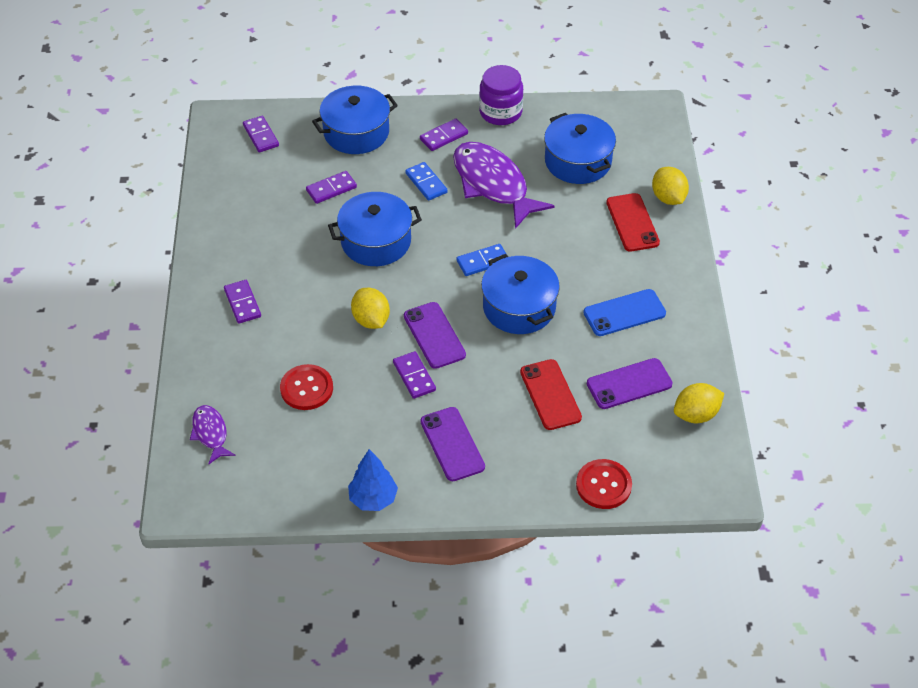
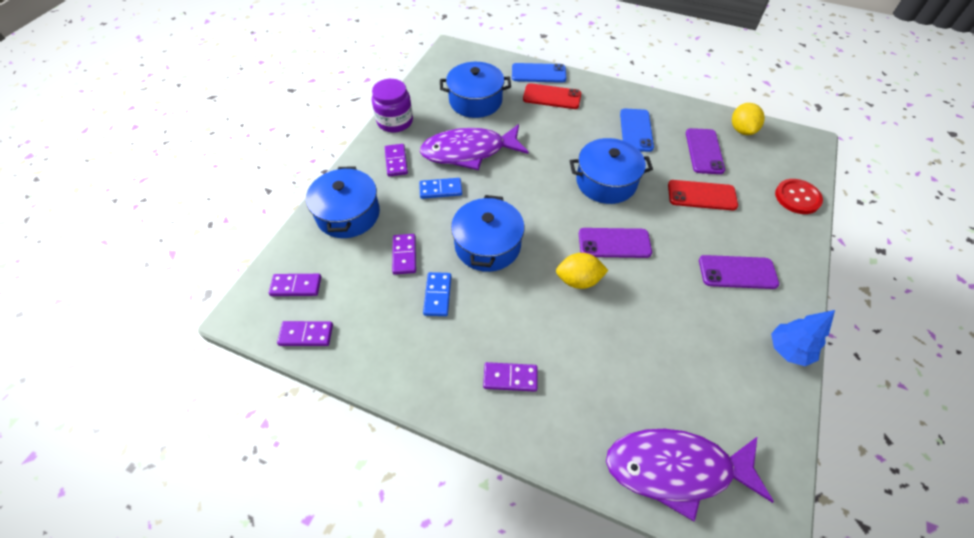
camera: 65 degrees left, 5 degrees up
(210, 433) = (676, 469): purple fish -> purple fish, size x2.01
(306, 388) = (642, 359): red button -> none
(414, 376) = (655, 272): purple domino -> purple domino (306, 334)
(482, 261) = (547, 186): blue domino -> blue domino (437, 295)
(668, 198) = (538, 73): yellow lemon -> blue phone

